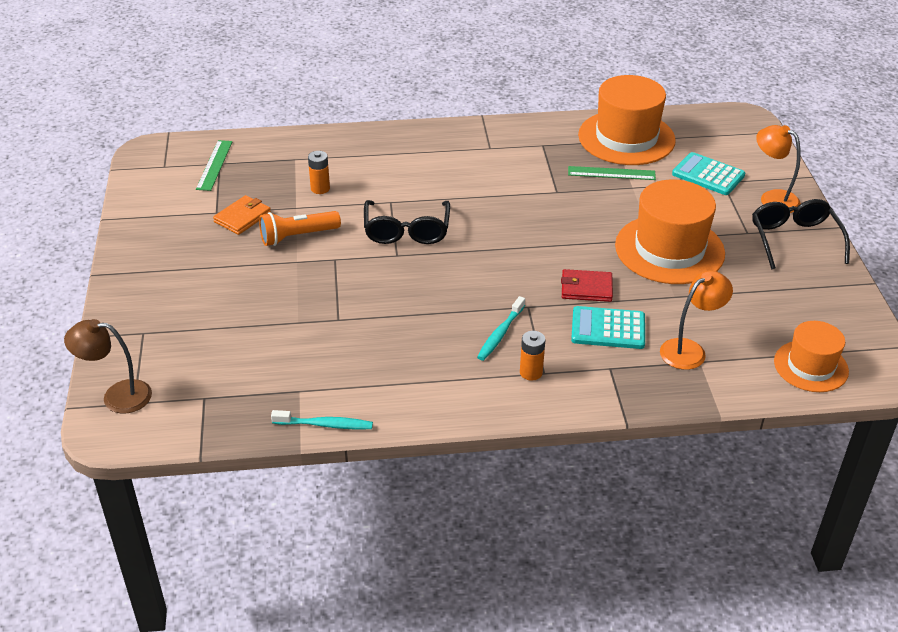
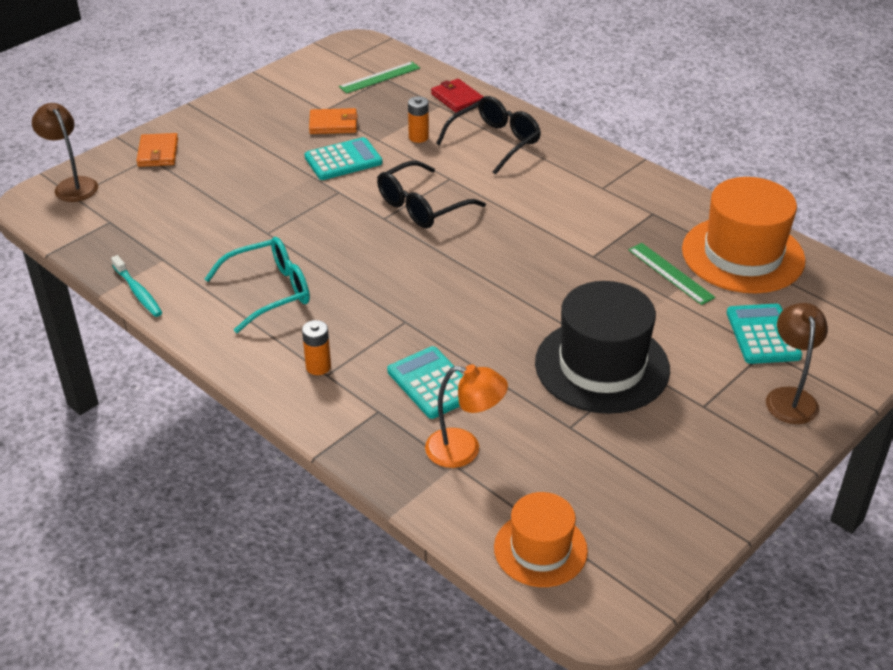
camera: 50 degrees right, 0 degrees up
(143, 325) = (158, 153): none -> orange wallet
(297, 237) = (343, 160): orange flashlight -> turquoise calculator
(414, 354) = (269, 292): none -> turquoise glasses
(500, 333) = (349, 324): turquoise toothbrush -> none
(586, 288) = (474, 342): red wallet -> red wallet (457, 98)
(669, 249) = (602, 366): orange hat -> black hat
(772, 198) = (789, 397): orange lamp -> brown lamp
(794, 240) = (739, 445): black glasses -> black glasses (494, 142)

